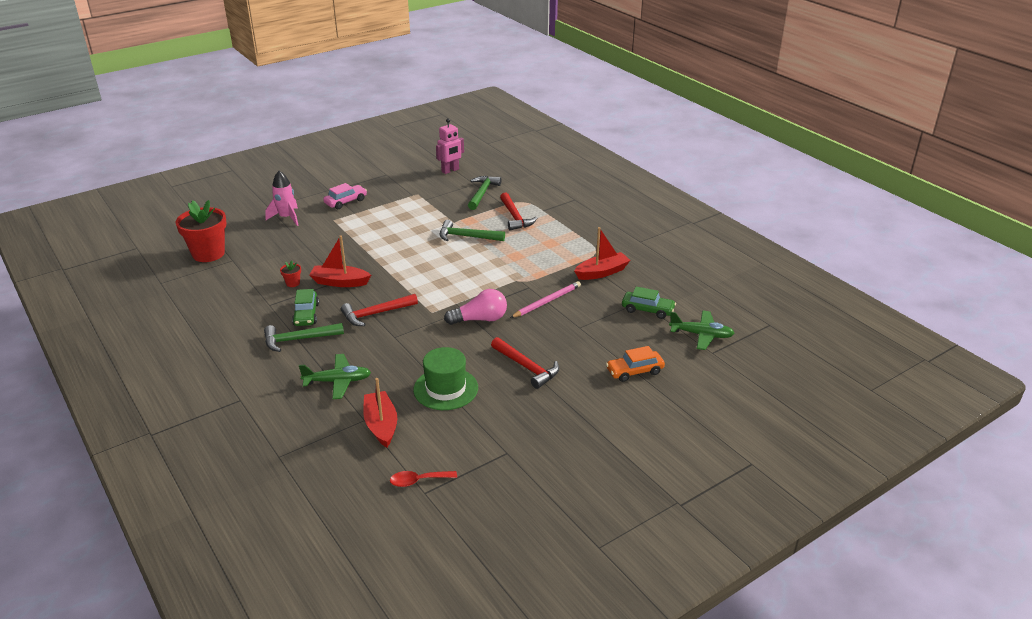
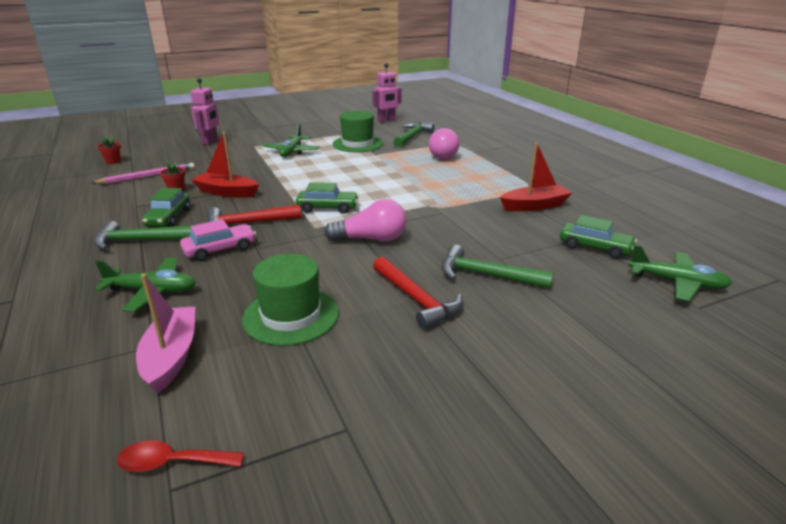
camera: 10 degrees right, 5 degrees down
(208, 253) = (113, 161): red flower pot -> red flower pot, size x0.41
(286, 218) = (210, 142): pink rocket -> pink robot
(346, 202) = (274, 135): pink car -> pink car (220, 249)
(374, 225) = (292, 152): none -> green plane
(381, 425) = (171, 356): red boat -> pink boat
(433, 208) = (357, 144): none -> green hat
(434, 291) = (327, 208): none -> green car
(467, 237) = (384, 166): green hammer -> green hammer (486, 275)
(515, 217) = (441, 155): red hammer -> pink light bulb
(547, 301) = (461, 228): pink pencil -> pink pencil (147, 176)
(634, 371) = (578, 321): orange car -> none

